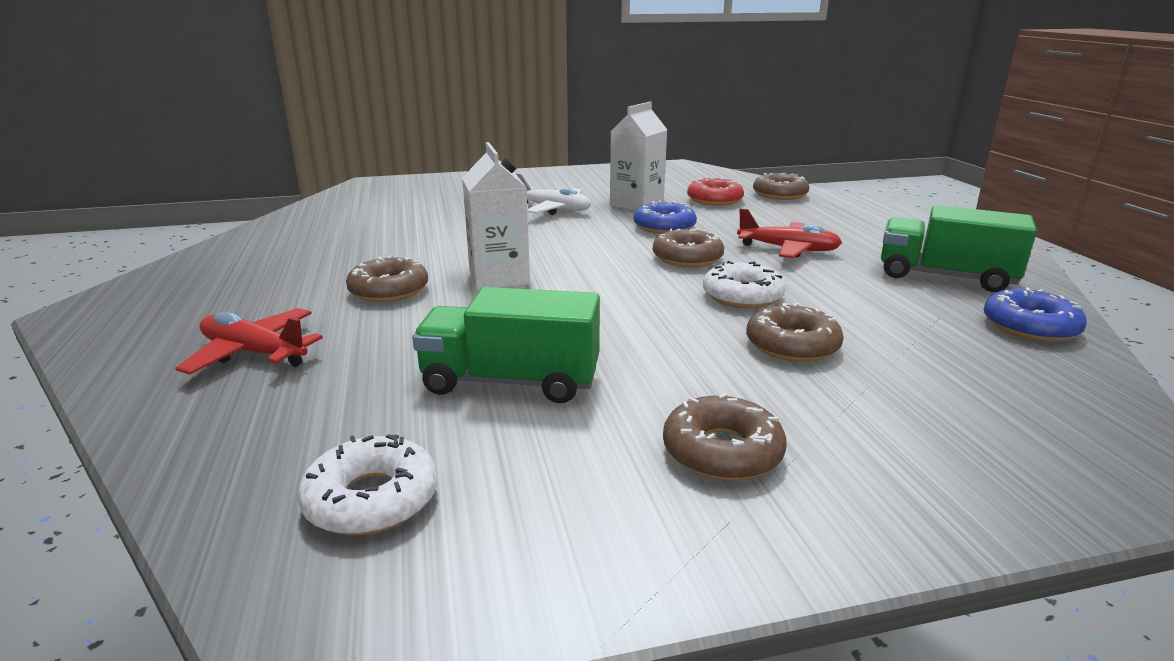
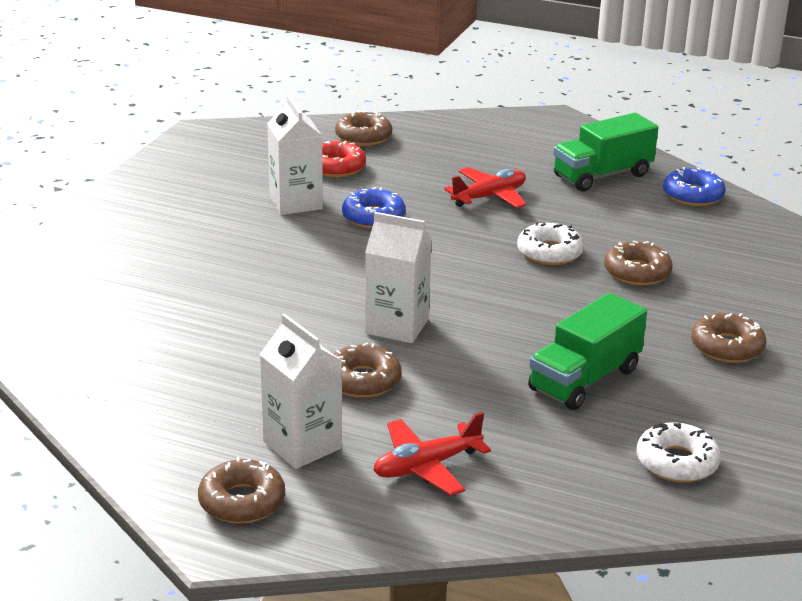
camera: 55 degrees left, 5 degrees up
(257, 298) = (302, 445): none -> white carton
(553, 209) = (250, 242): white plane -> none
(687, 258) = (455, 239): brown donut -> brown donut (242, 501)

